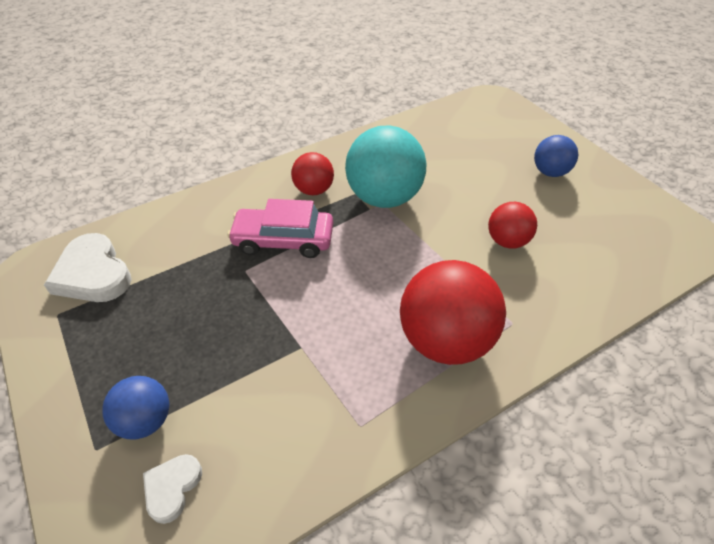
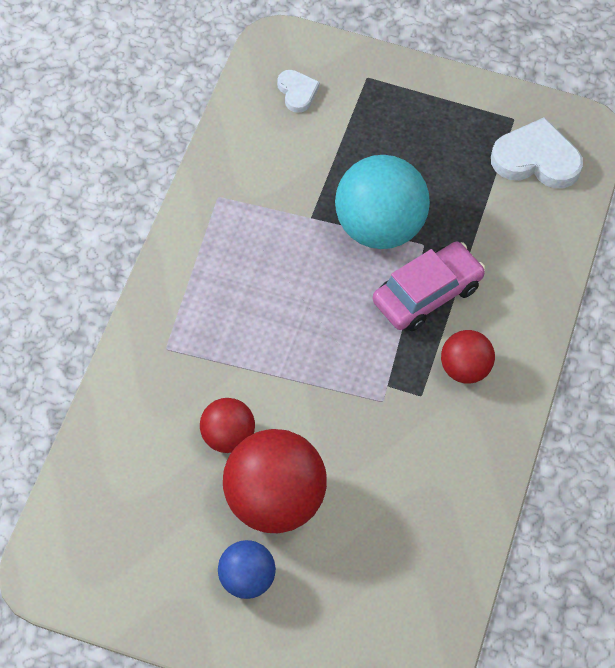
camera: 135 degrees right, 10 degrees up
(146, 420) = (358, 108): blue ball -> none
(384, 197) = (388, 410): turquoise ball -> turquoise ball (378, 228)
(445, 340) = (208, 296): red ball -> red ball (273, 502)

